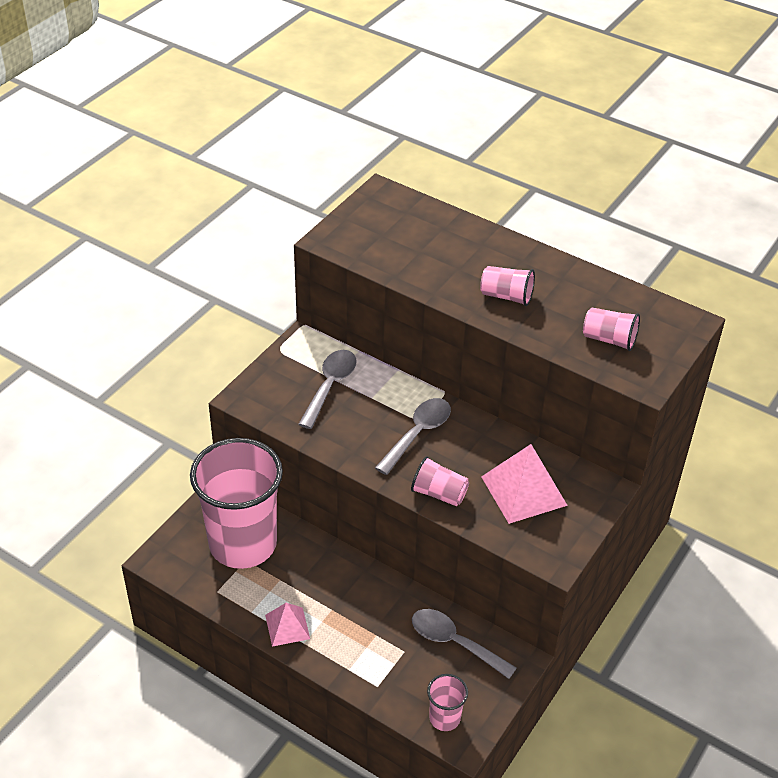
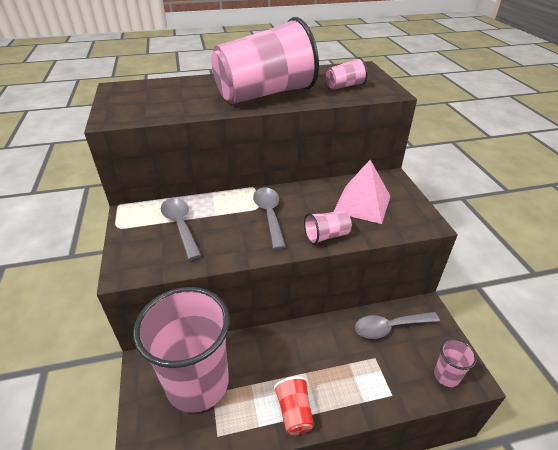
camera: 45 degrees left, 5 degrees down
(287, 626) = (294, 412): pink pyramid -> red cup
(506, 296) = (265, 94): pink cup -> pink cup, size x2.42

